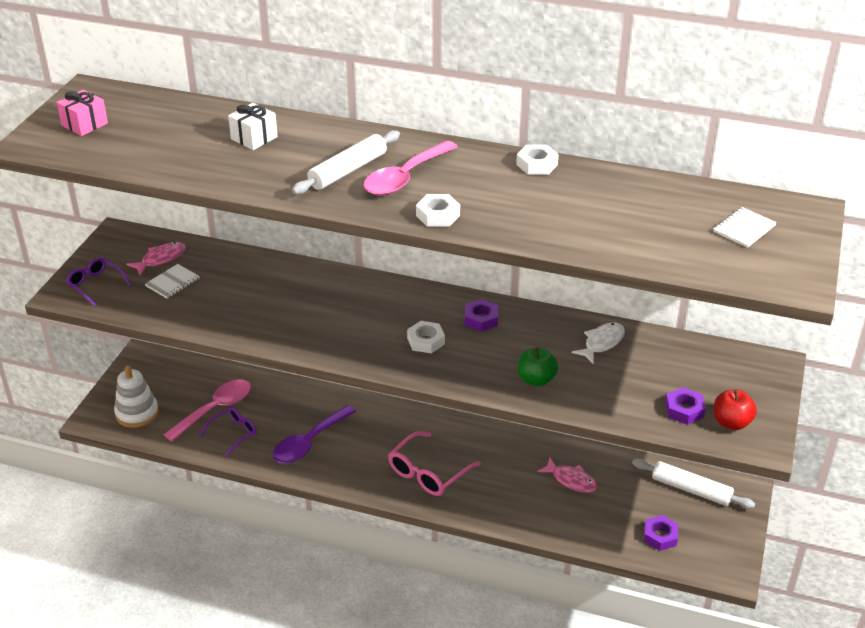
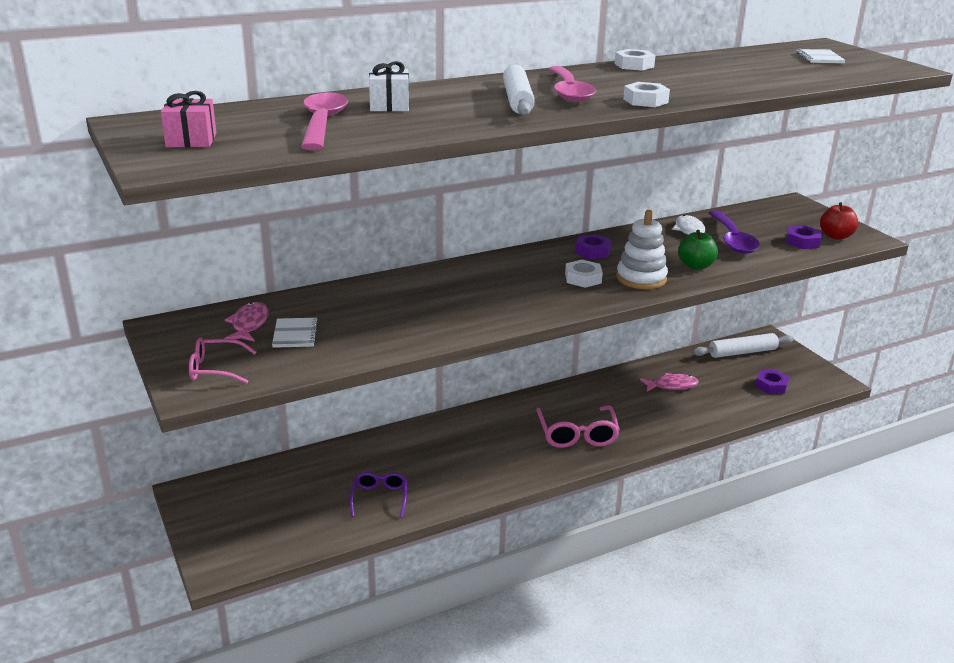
camera: 45 degrees left, 10 degrees down
(95, 285) = (215, 369): purple glasses -> pink glasses
(137, 413) = (258, 536): white stacking toy -> white stacking toy (641, 278)
(215, 409) = (333, 491): pink spoon -> pink spoon (322, 123)
(309, 443) = (456, 467): purple spoon -> purple spoon (732, 240)

